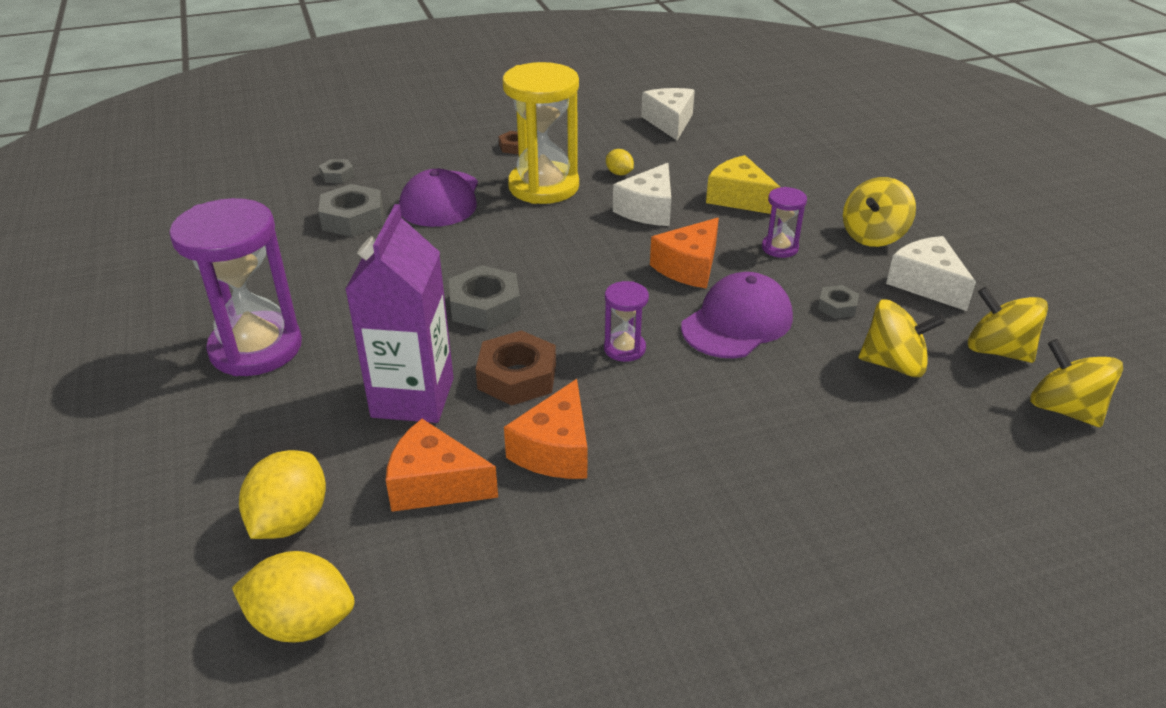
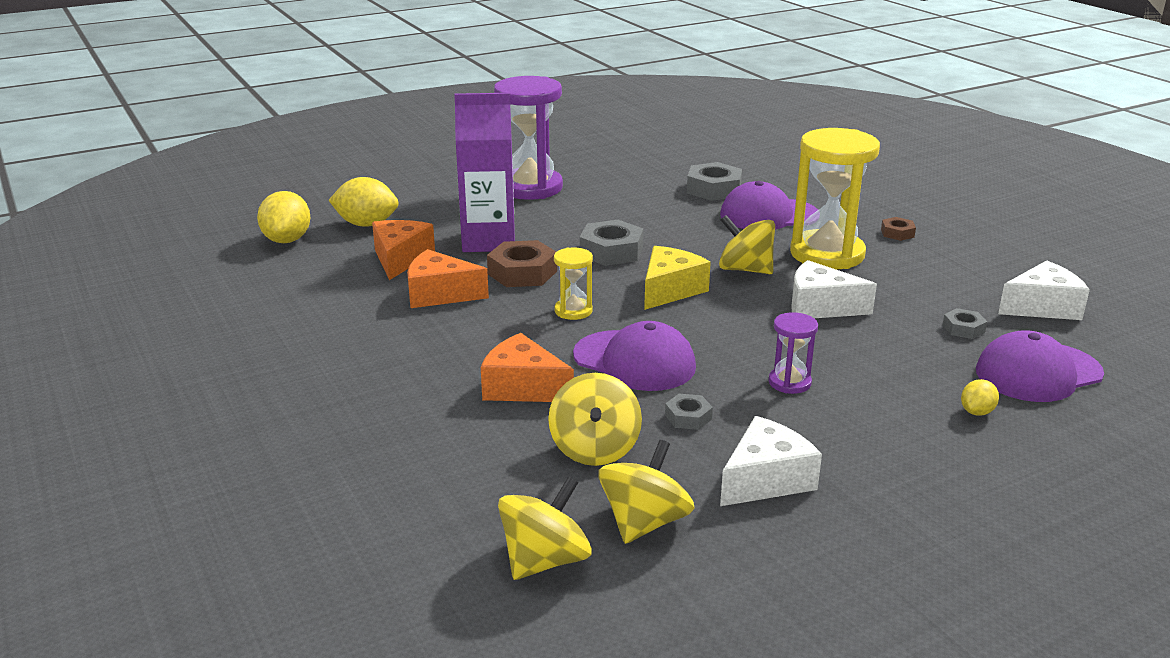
camera: 80 degrees right, 10 degrees down
(337, 175) = (779, 174): grey nut -> grey nut (963, 328)
(619, 173) = (886, 287): yellow lemon -> yellow lemon (976, 412)
(624, 348) = (573, 311): purple hourglass -> yellow hourglass
(689, 267) = (720, 333): orange cheese -> orange cheese (522, 387)
(739, 198) = (885, 356): yellow cheese -> yellow cheese (670, 290)
(768, 147) = (1038, 372): none -> purple cap
(873, 236) = (859, 445): yellow spinning top -> yellow spinning top (745, 269)

